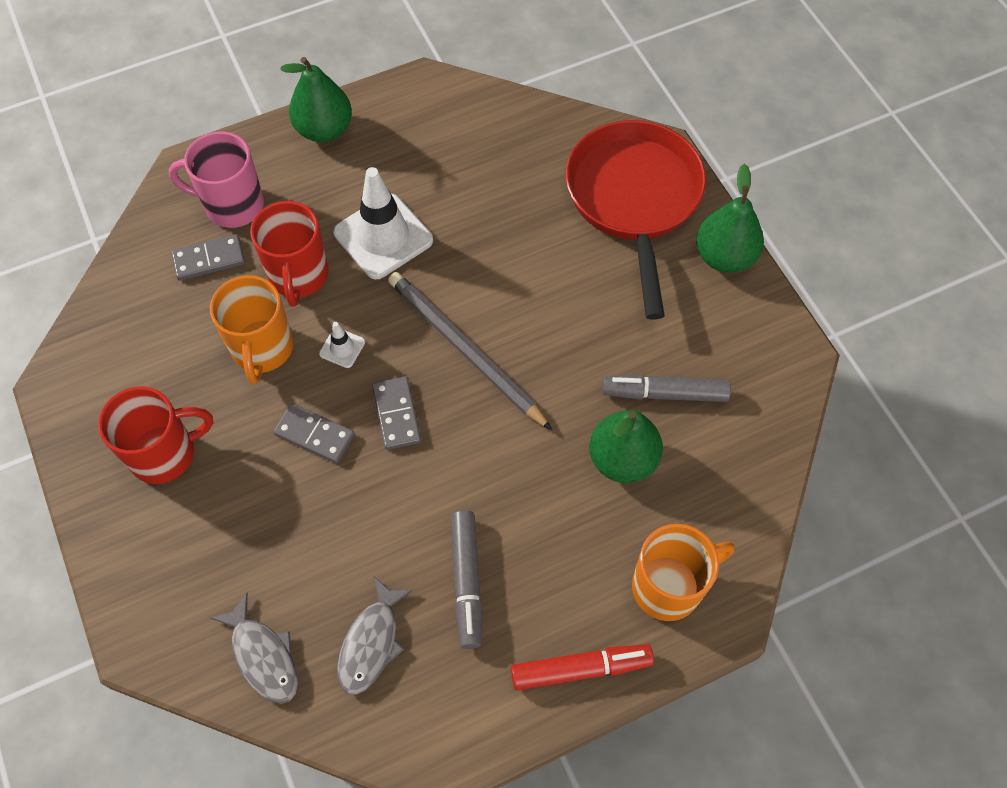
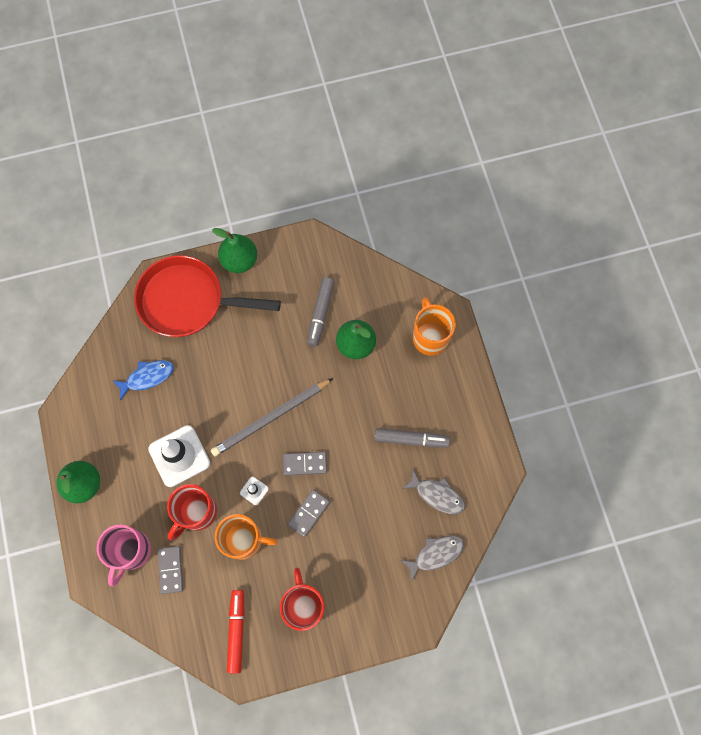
camera: 80 degrees left, 10 degrees up
(298, 276) = (196, 512): red mug -> red mug turned 120 degrees clockwise
(498, 172) = (147, 377): none -> blue fish
(580, 669) = (466, 389): red marker -> red marker (236, 631)

